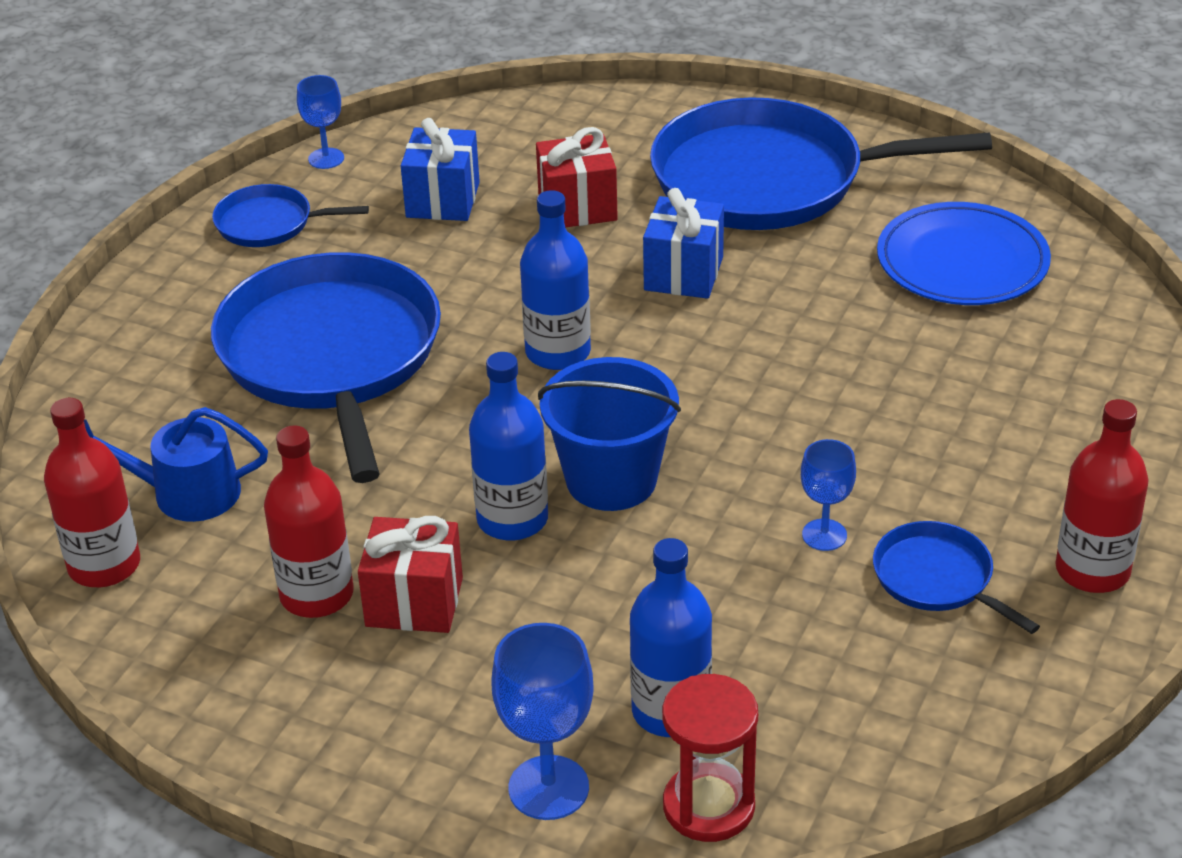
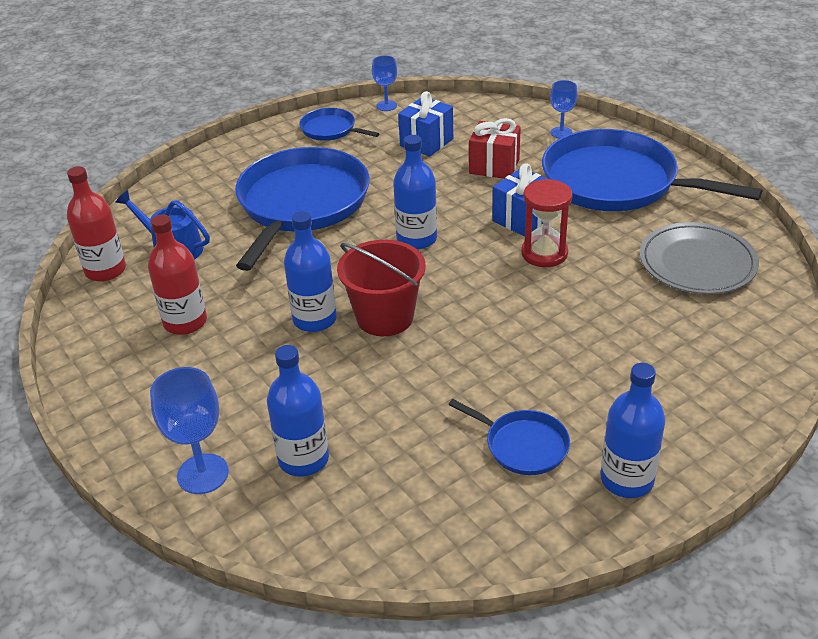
camera: 30 degrees right, 0 degrees up
(414, 602) = (227, 344): red gift -> none
(611, 480) = (385, 317): blue bucket -> red bucket
(708, 806) = (275, 523): red hourglass -> red hourglass (544, 253)
(824, 535) = (477, 393): blue goblet -> blue goblet (561, 132)
(937, 579) = (523, 445): blue pan -> blue pan turned 135 degrees clockwise
(962, 261) = (697, 263): blue plate -> grey plate
(1092, 570) = (627, 480): red bottle -> blue bottle

